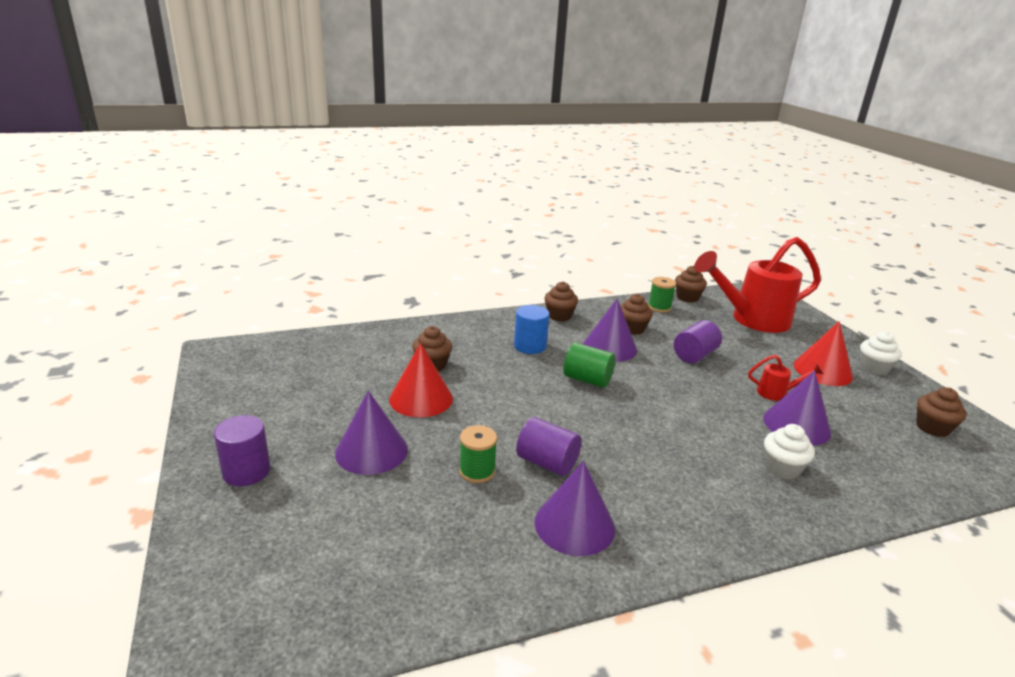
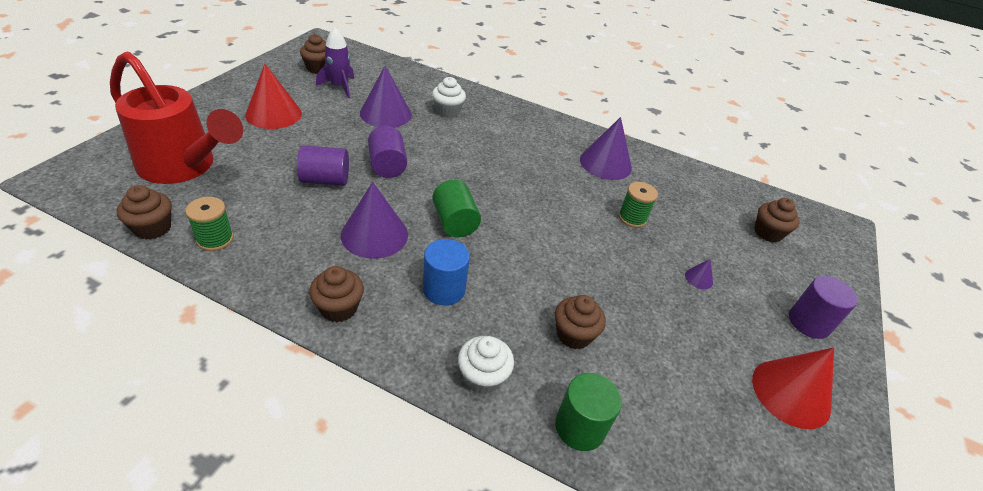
camera: 140 degrees left, 15 degrees up
(371, 451) = (699, 278): purple cone -> purple cone, size x0.44
(389, 335) = (580, 427): none -> green cylinder
(421, 398) = (621, 300): red cone -> red cone (791, 393)
(547, 463) = (579, 194): purple cylinder -> purple cylinder (387, 165)
(632, 329) = (308, 237): brown cupcake -> brown cupcake (768, 233)
(777, 393) = (346, 127): red watering can -> none
(873, 368) = (238, 93): white cupcake -> white cupcake (482, 377)
(876, 423) = (339, 87): none -> purple rocket

